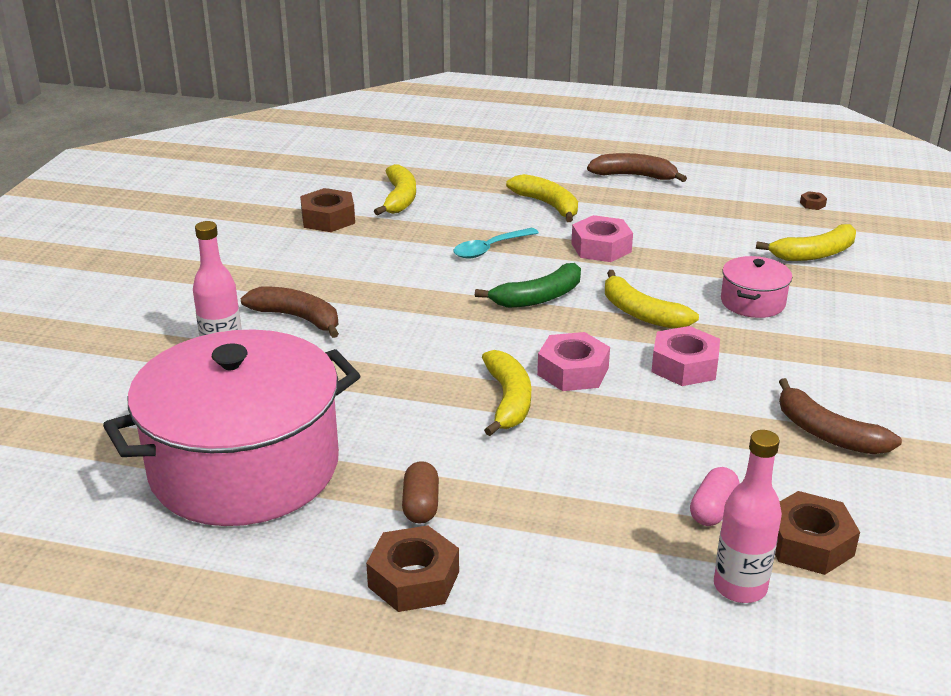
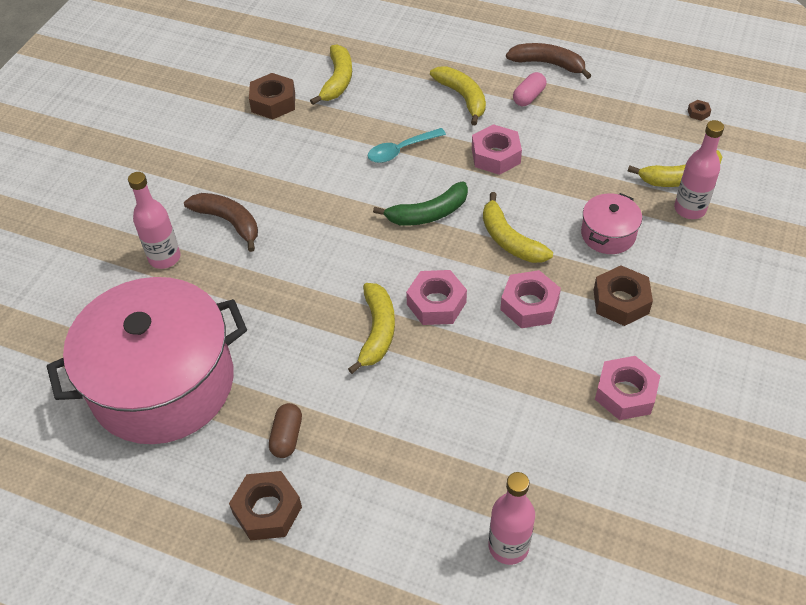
camera: 10 degrees right, 20 degrees up
(713, 509) = (509, 465): pink capsule -> pink capsule (528, 97)
(808, 543) = (574, 508): brown nut -> brown nut (621, 301)
(827, 433) = (625, 393): brown banana -> pink nut
(835, 277) = (689, 209): none -> pink bottle

